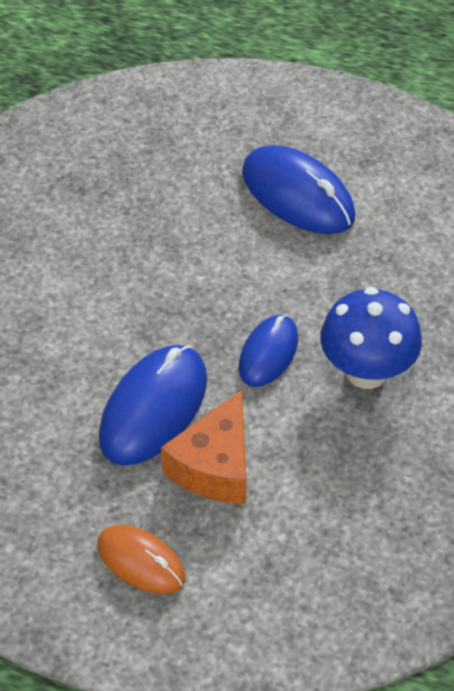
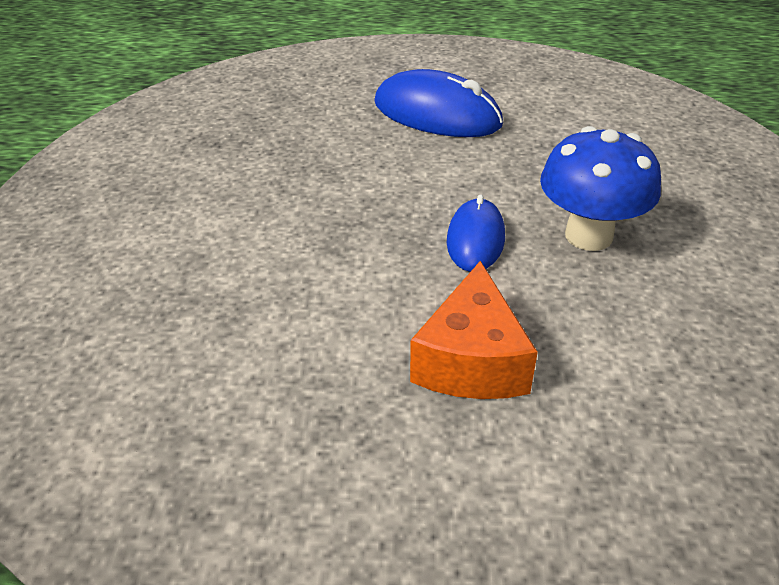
camera: 15 degrees left, 10 degrees down
(141, 561) = (427, 499): orange mouse -> none
(154, 408) = (370, 316): blue mouse -> none

